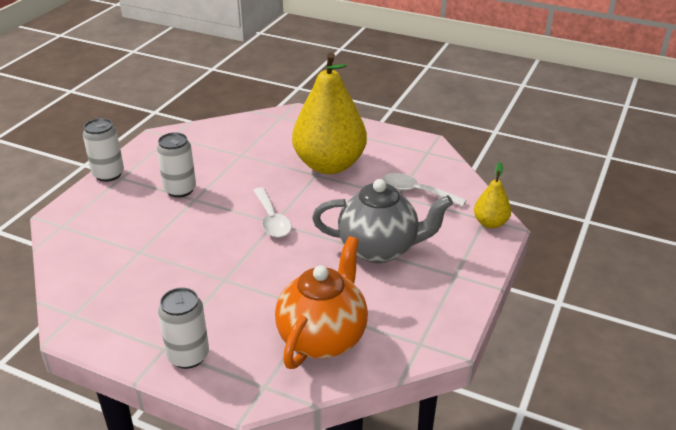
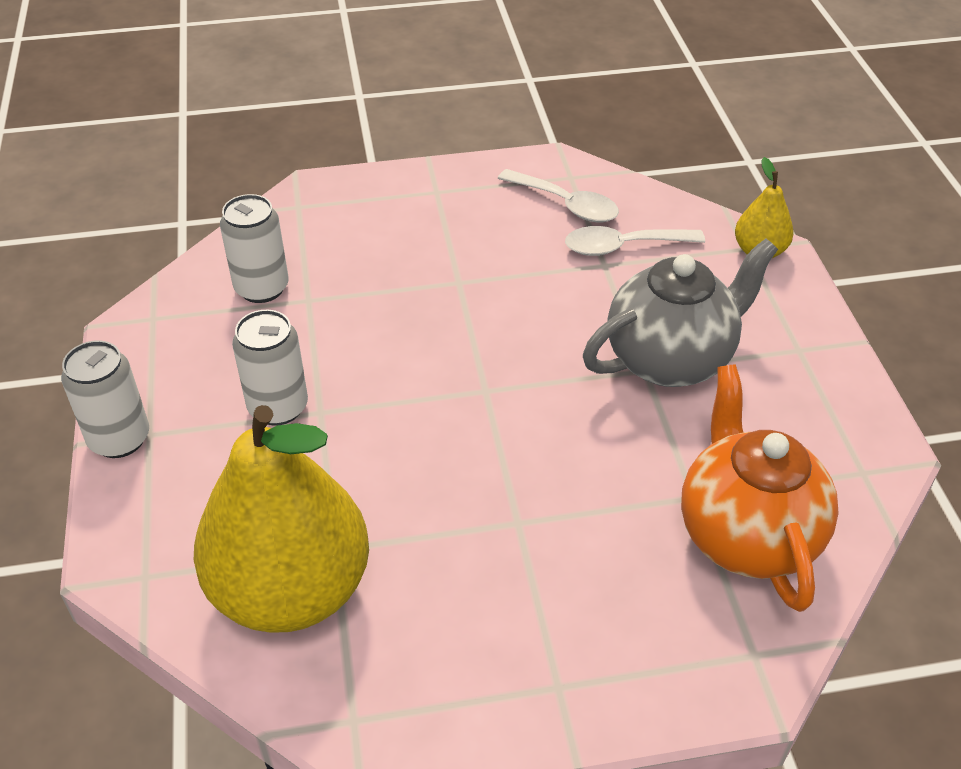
camera: 35 degrees left, 10 degrees up
(188, 356) = (605, 675): white can -> white can (262, 288)
(272, 220) = (477, 388): white spoon -> white spoon (566, 204)
(329, 165) = (461, 257): yellow pear -> yellow pear (291, 590)

